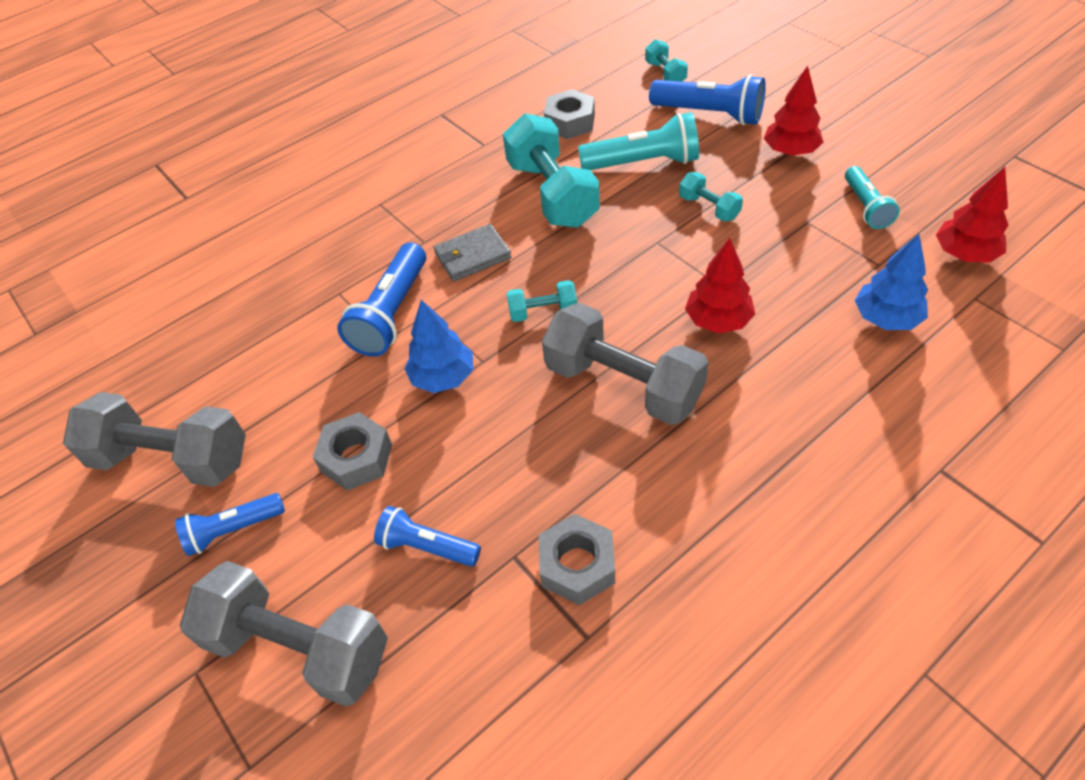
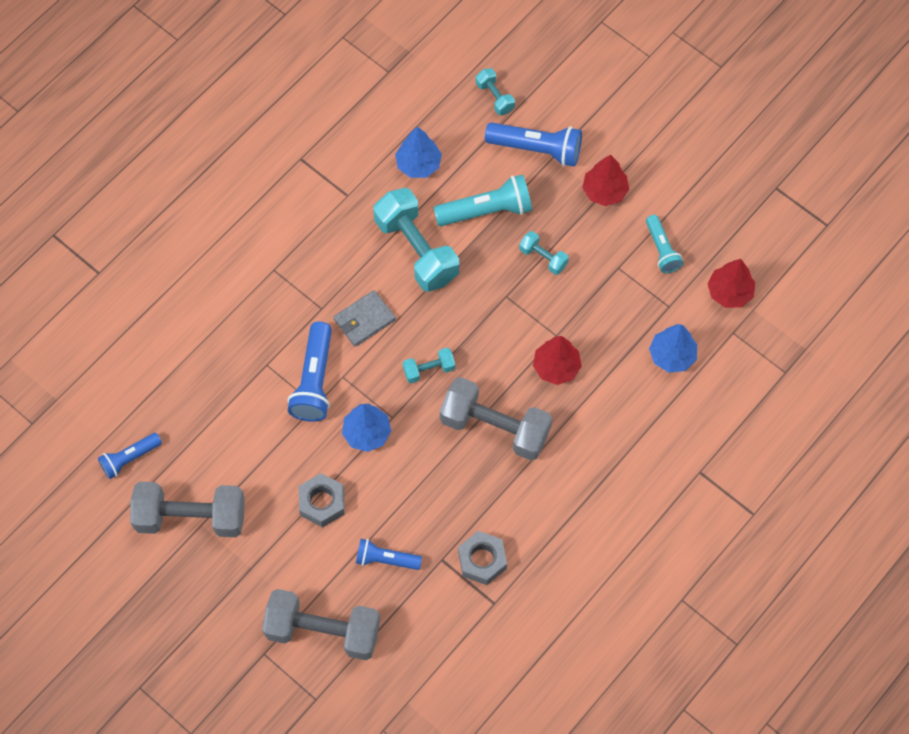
camera: 15 degrees left, 15 degrees up
(233, 529) = (254, 563): blue flashlight -> blue flashlight (129, 458)
(570, 122) = (418, 164): grey nut -> blue tree

